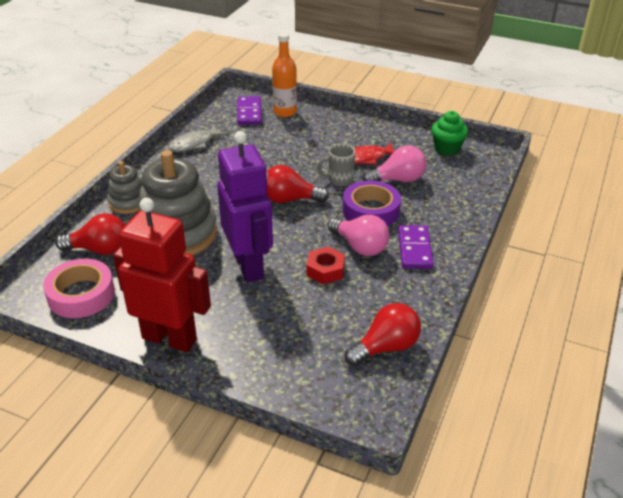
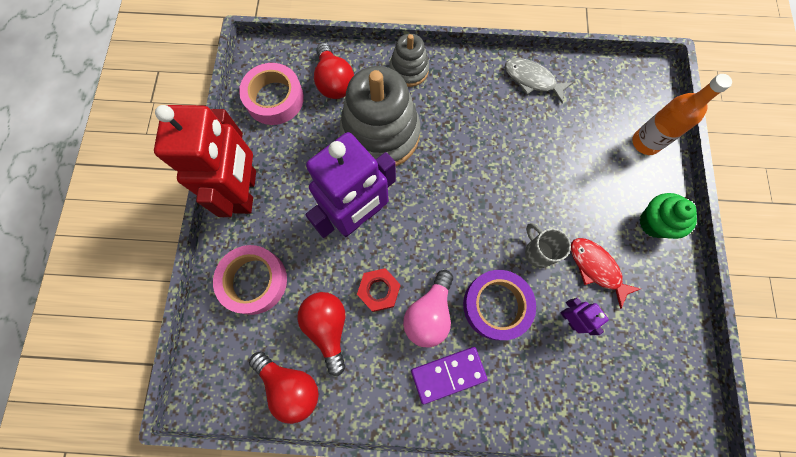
camera: 70 degrees right, 35 degrees up
(249, 113) = (622, 106): purple domino -> none
(270, 352) = (254, 281): none -> pink tape
(290, 199) = (478, 213): red light bulb -> red light bulb (328, 327)
(398, 180) = (569, 319): pink light bulb -> purple robot
(447, 148) = (670, 362): green cupcake -> green cupcake (654, 223)

